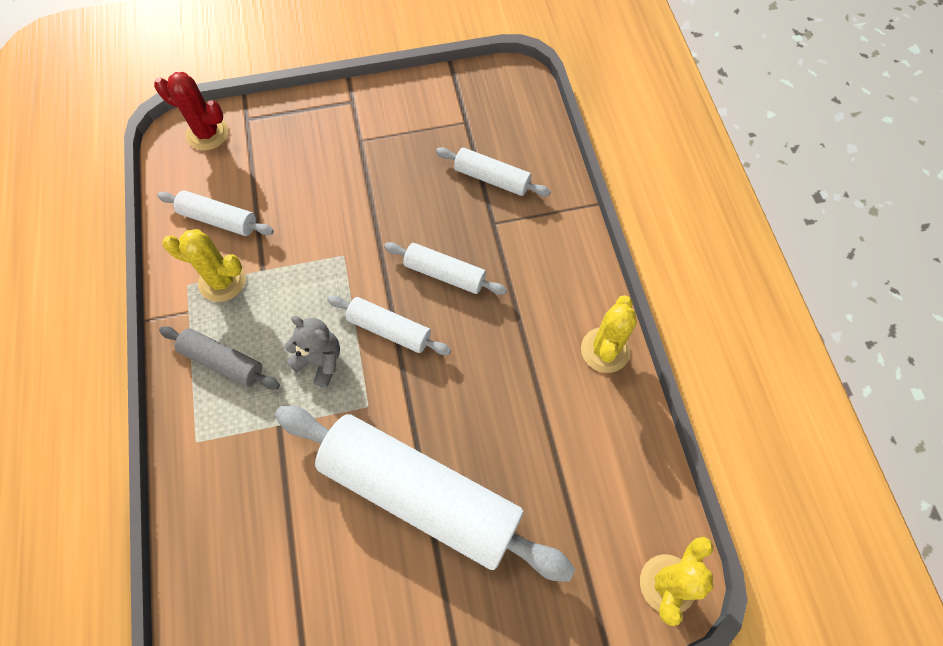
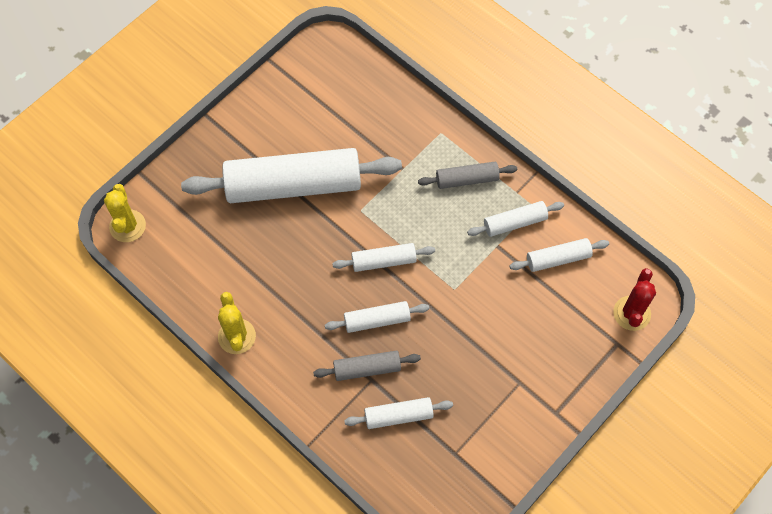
camera: 145 degrees right, 0 degrees up
(207, 134) = (631, 313): red cactus -> red cactus turned 60 degrees counterclockwise
(222, 281) = (514, 222): yellow cactus -> white rolling pin
(320, 361) = (410, 216): grey teddy bear -> none
(490, 235) = (367, 368): none -> grey rolling pin

